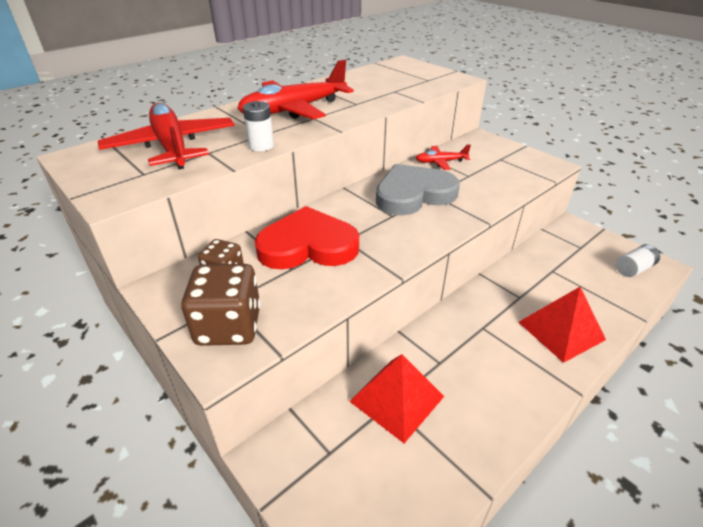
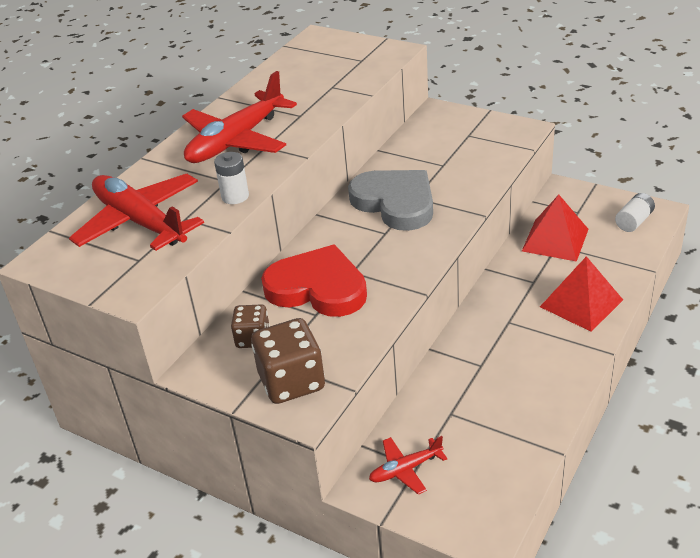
camera: 15 degrees left, 0 degrees up
(308, 245) = (317, 288): red heart -> red heart turned 45 degrees clockwise
(396, 398) = (455, 407): red pyramid -> red pyramid (555, 240)
(413, 194) = (395, 203): grey heart -> grey heart turned 90 degrees clockwise
(440, 162) = (406, 155): red plane -> red plane (405, 469)

